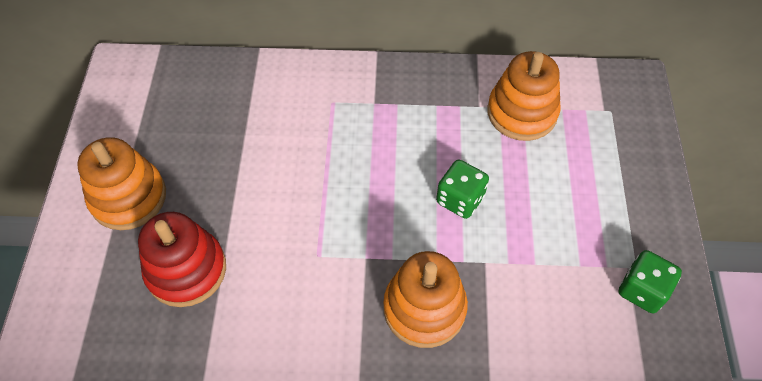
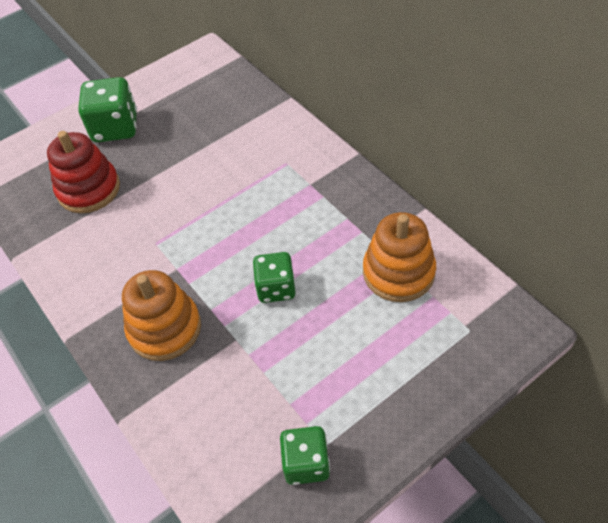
camera: 55 degrees right, 5 degrees down
(128, 197) = (115, 128): orange stacking toy -> green dice

